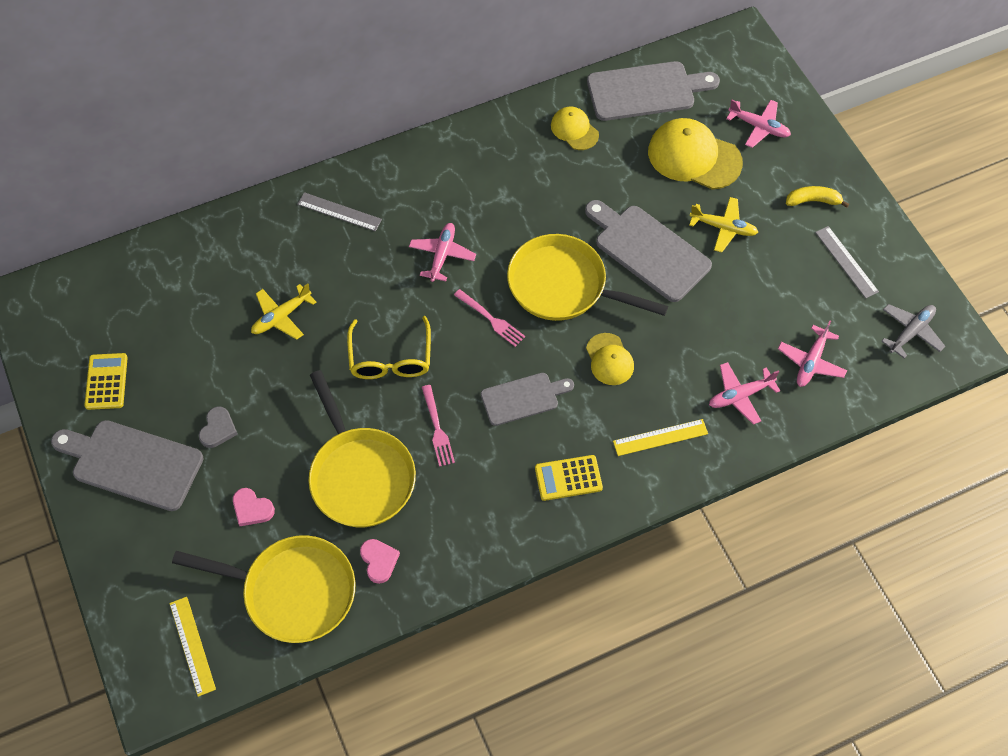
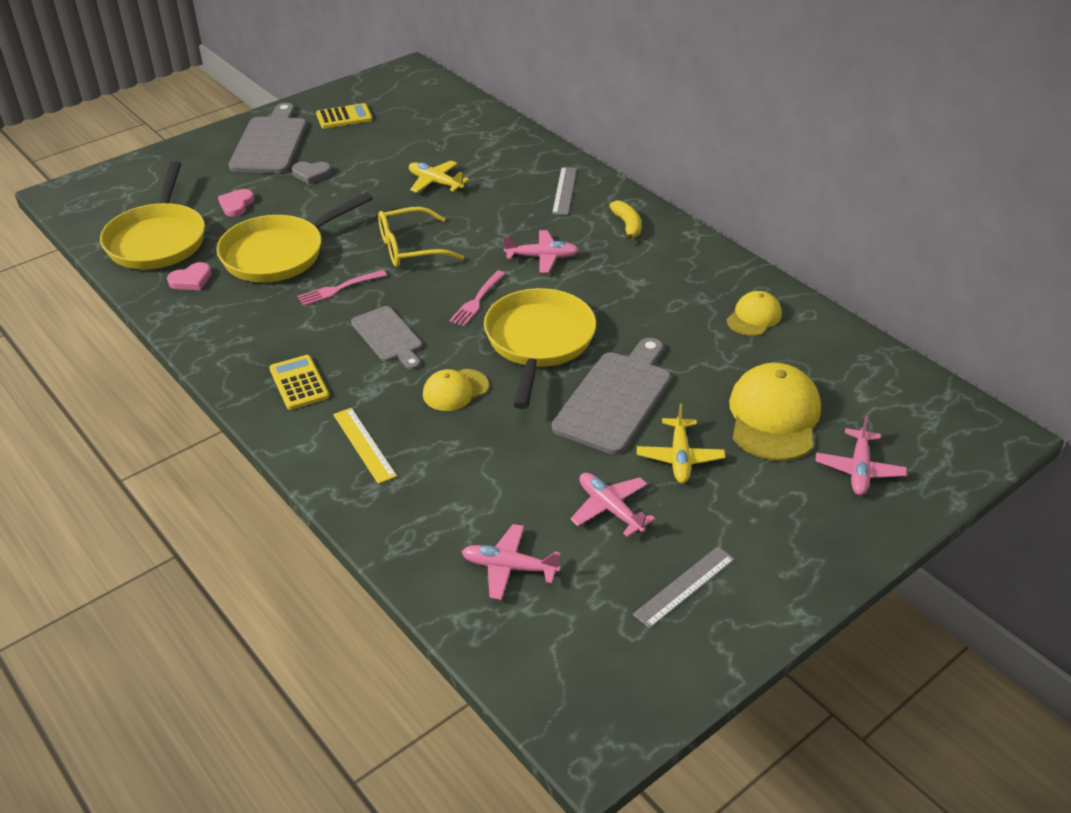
camera: 75 degrees right, 20 degrees down
(192, 645) = (106, 201): yellow ruler -> none
(645, 91) = (848, 362): grey cutting board -> none
(740, 395) = (438, 505): pink plane -> pink plane (610, 508)
(813, 201) = (769, 539): yellow banana -> yellow banana (627, 226)
(911, 332) = (596, 674): grey plane -> none

